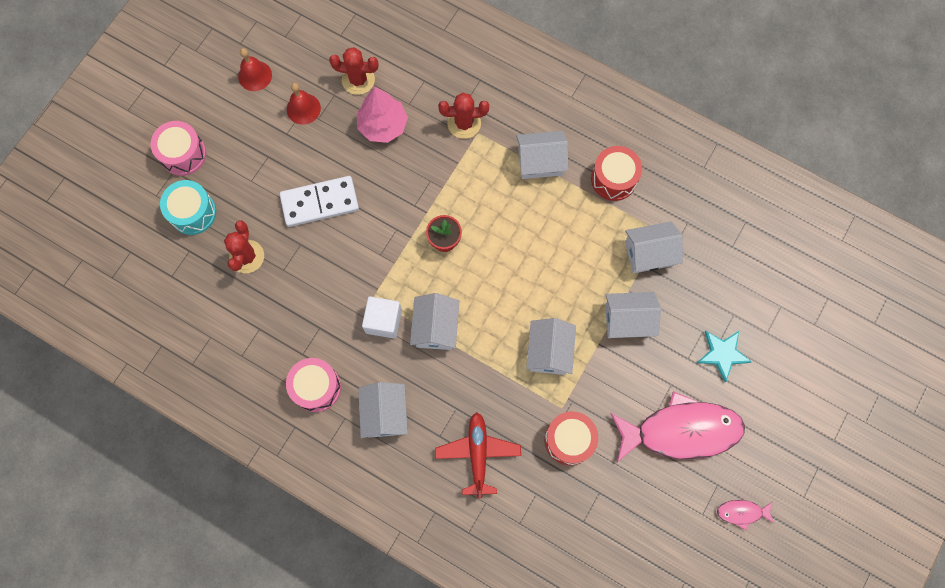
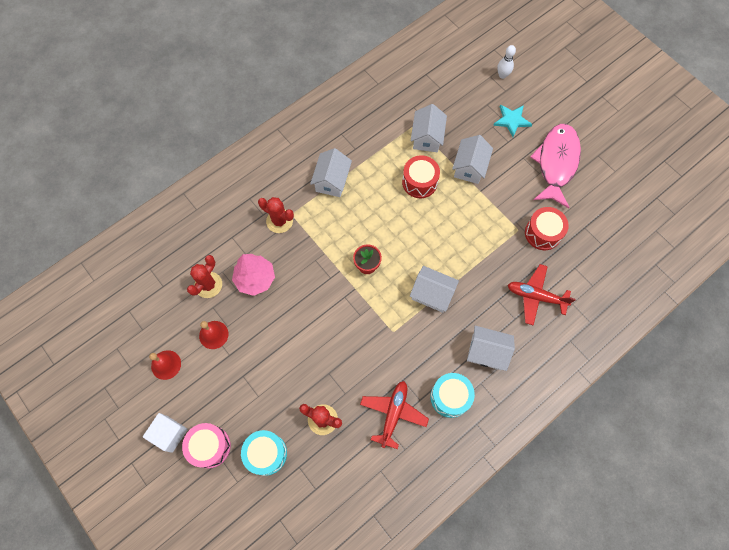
camera: 70 degrees left, 5 degrees down
(277, 330) = (393, 413): none -> red plane
(316, 387) = (450, 397): pink drum -> turquoise drum
(320, 203) = (300, 347): white domino -> none
(383, 321) = (414, 330): white cube -> white cube (169, 434)
(464, 123) = (279, 221): red cactus -> red cactus turned 75 degrees counterclockwise
(549, 351) = (475, 224): white house -> none
(613, 179) = (364, 139): red drum -> red drum (419, 182)
(742, 512) = (619, 148): pink fish -> none
(790, 321) = (502, 75): none -> white bowling pin

